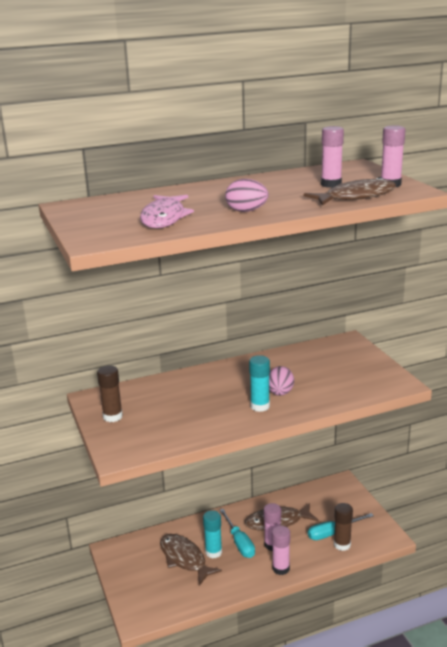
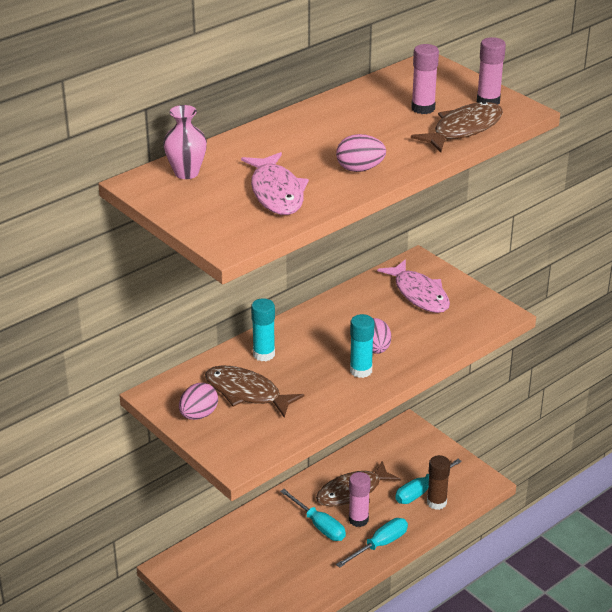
camera: 20 degrees left, 10 degrees up
(107, 203) = (186, 173): none -> pink vase
(112, 416) = (198, 415): brown glue stick -> pink egg
(184, 559) = (264, 558): brown fish -> brown fish (246, 393)
(213, 552) = (294, 543): turquoise glue stick -> turquoise glue stick (264, 354)
(281, 568) = (380, 545): pink glue stick -> turquoise screwdriver
(338, 361) = (419, 294): none -> pink fish

